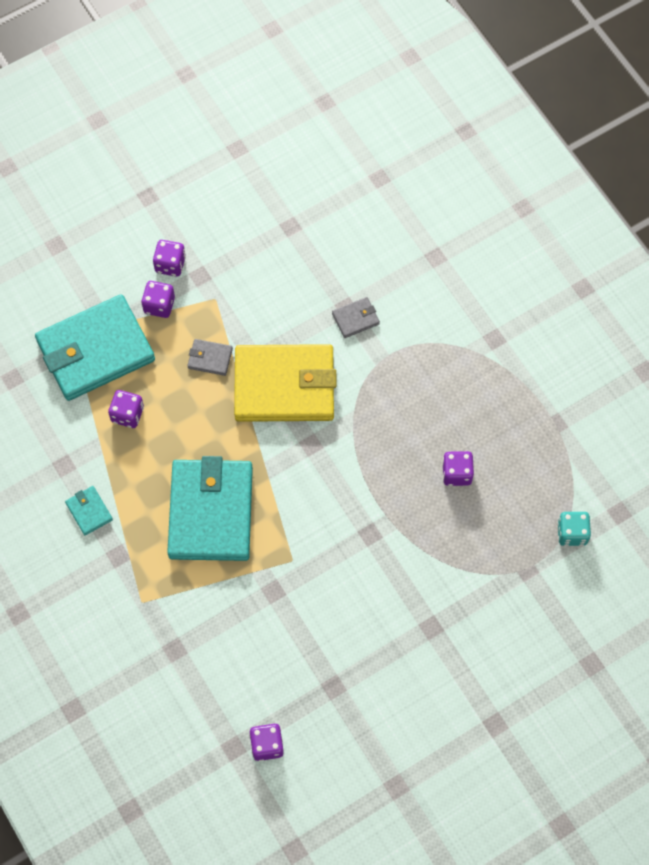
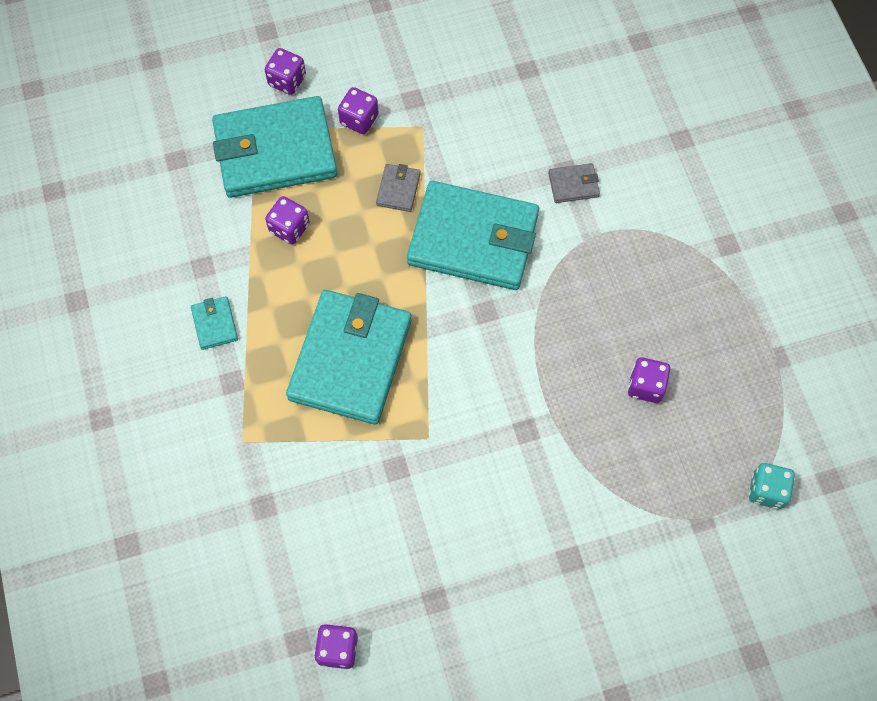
camera: 15 degrees right, 0 degrees up
(170, 264) = (384, 79): purple dice -> purple dice (287, 80)
(210, 358) = (398, 189): grey wallet -> grey wallet turned 75 degrees clockwise
(284, 386) = (473, 239): yellow wallet -> turquoise wallet

